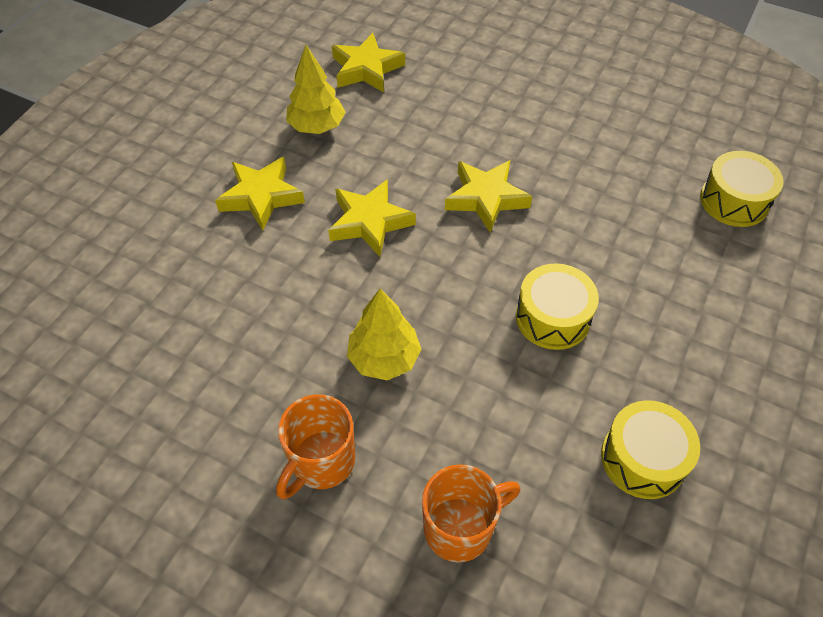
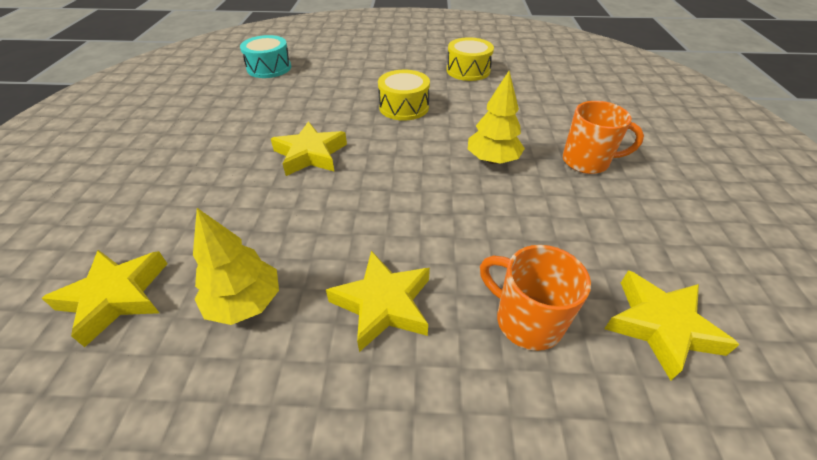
camera: 115 degrees left, 10 degrees down
(370, 222) = (371, 208): yellow star -> yellow star (660, 326)
(460, 528) = (561, 107): orange mug -> orange mug (526, 320)
(734, 201) = (269, 68): yellow drum -> turquoise drum

